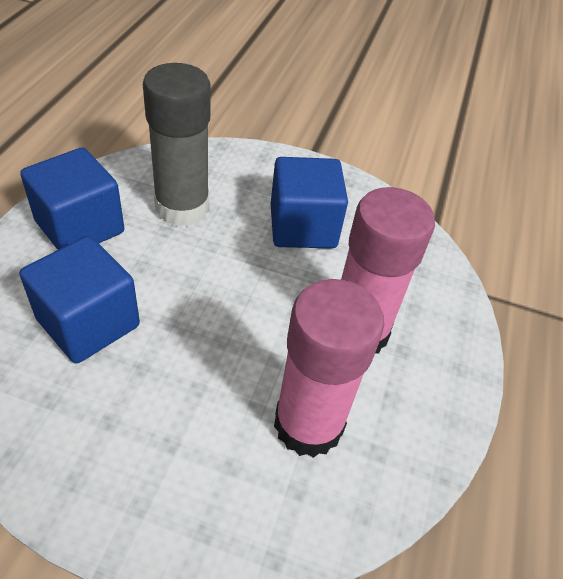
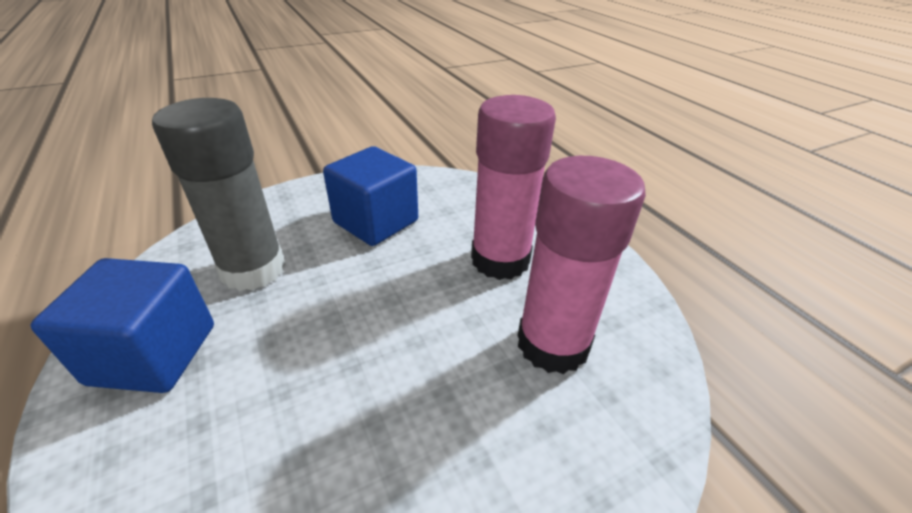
camera: 40 degrees left, 10 degrees down
(88, 322) = (269, 430): blue cube -> none

